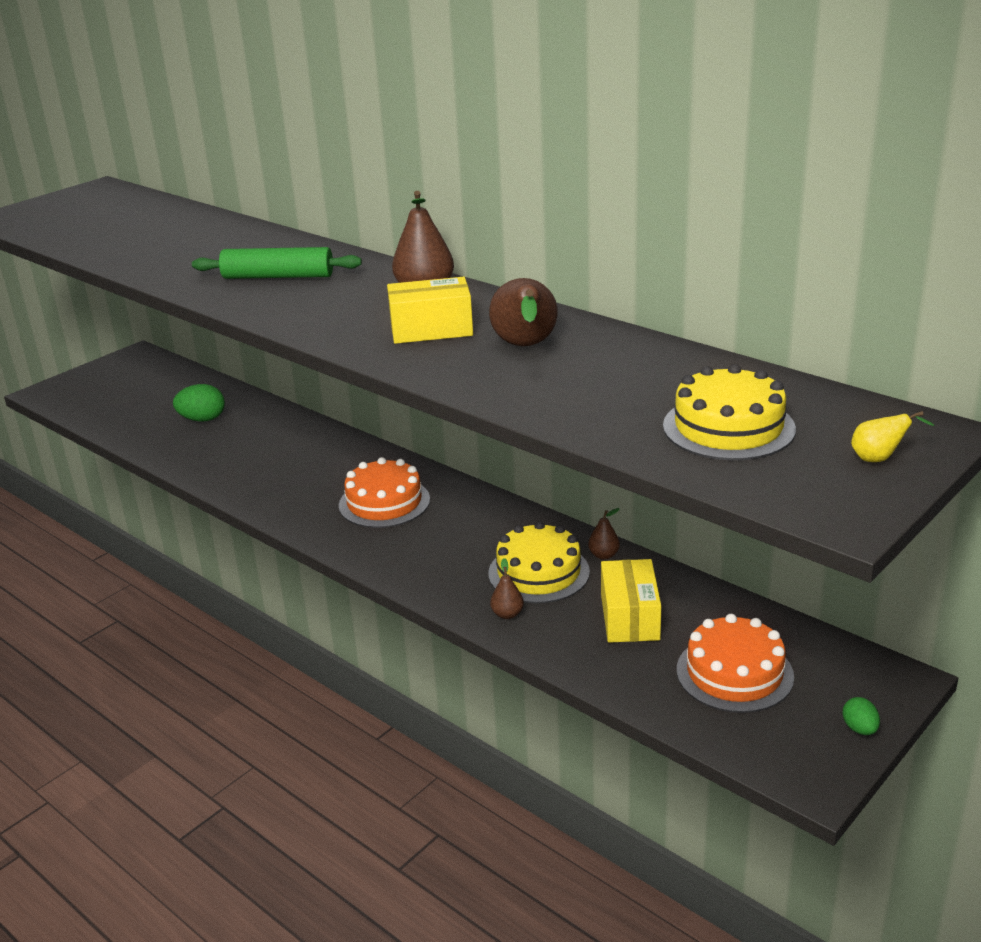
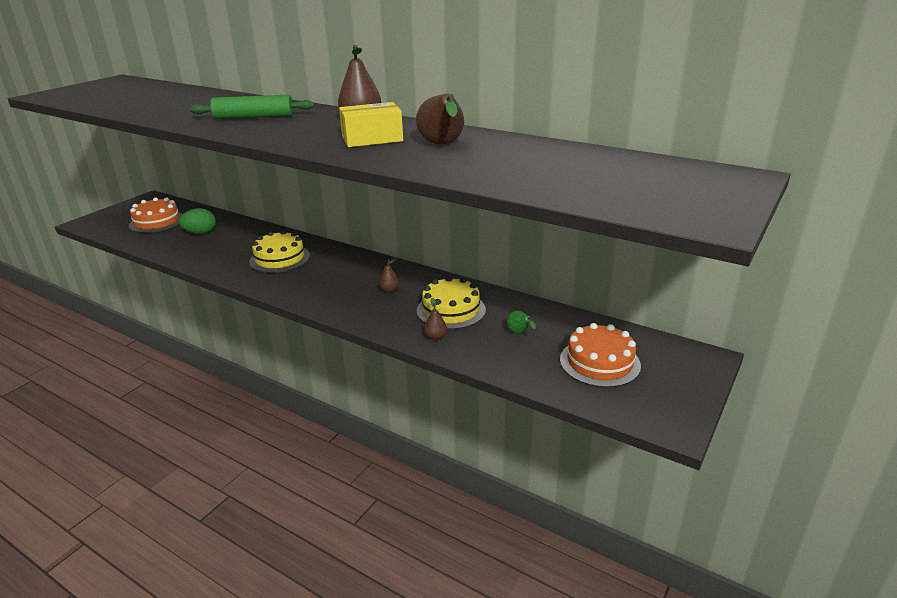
camera: 10 degrees left, 0 degrees up
(384, 502) = (336, 275): orange cake -> orange cake (157, 222)
(604, 555) = (492, 297): brown pear -> brown pear (389, 291)
(629, 617) = (519, 333): yellow box -> green pear
(728, 427) = (605, 180): yellow cake -> yellow cake (279, 258)
(859, 729) = (693, 391): green egg -> none
(879, 459) = (718, 192): yellow pear -> none

